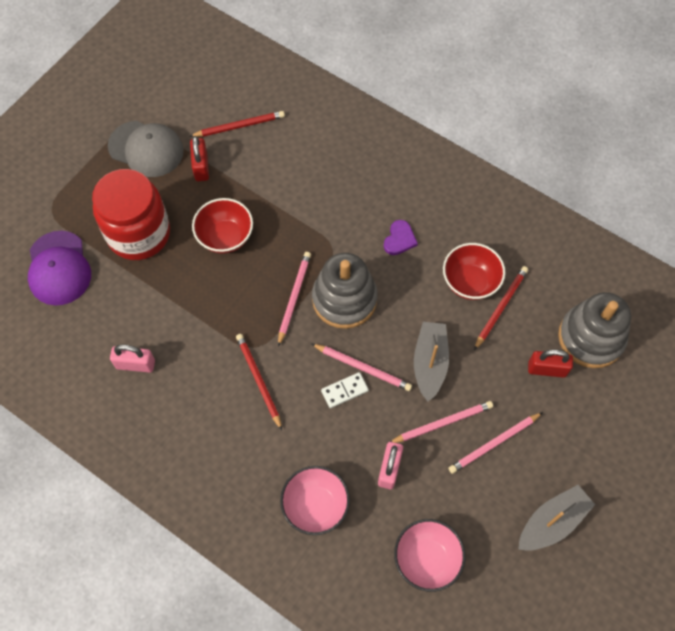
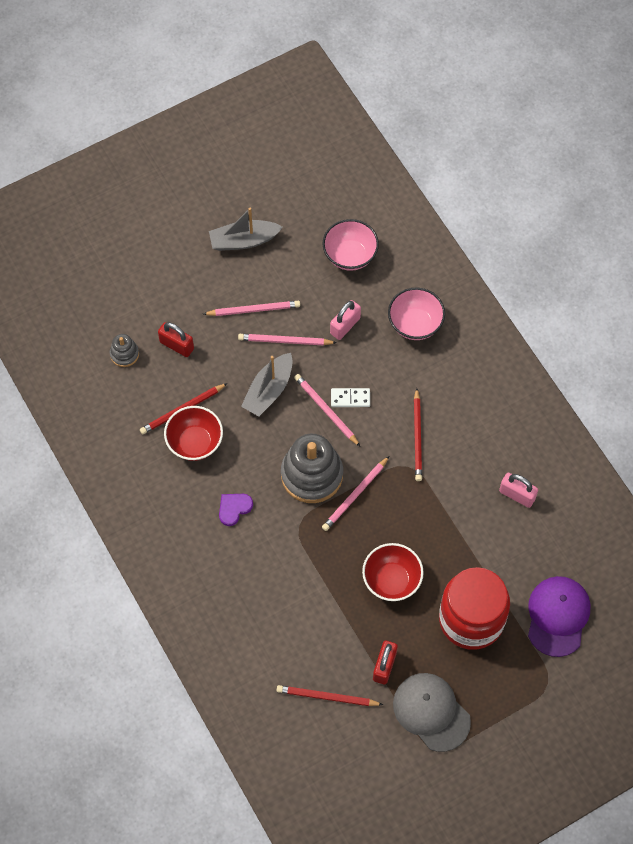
camera: 155 degrees left, 0 degrees up
(591, 337) = (124, 354): grey stacking toy -> grey stacking toy, size x0.48

